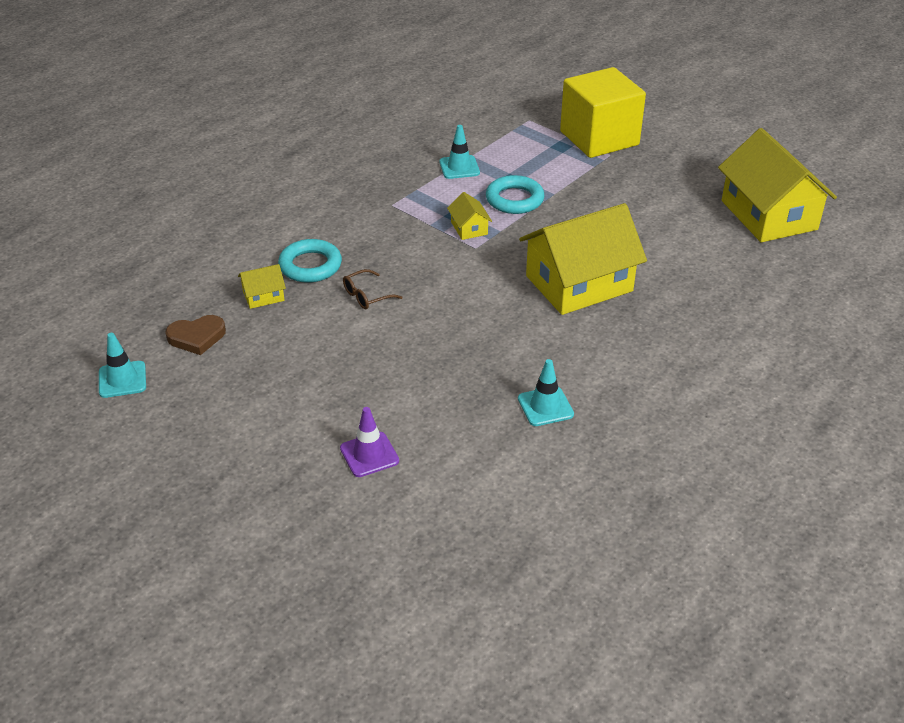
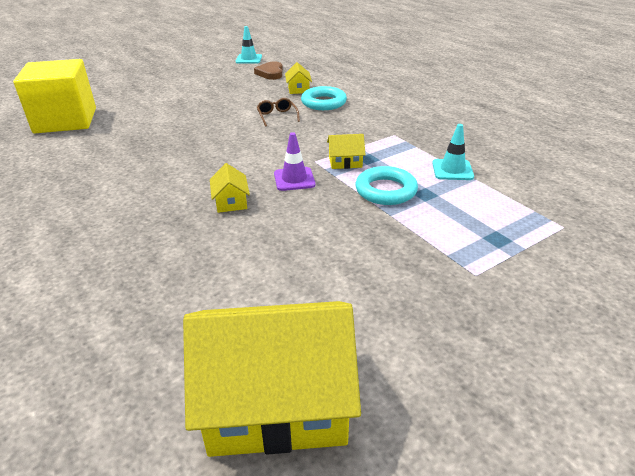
camera: 105 degrees right, 5 degrees down
(369, 454) = (128, 106): purple traffic cone -> purple traffic cone (294, 179)
(545, 406) = (103, 161): turquoise traffic cone -> none
(579, 283) = (231, 201): yellow house -> yellow house, size x0.42
(599, 138) = (521, 274): yellow cube -> yellow cube (65, 120)

